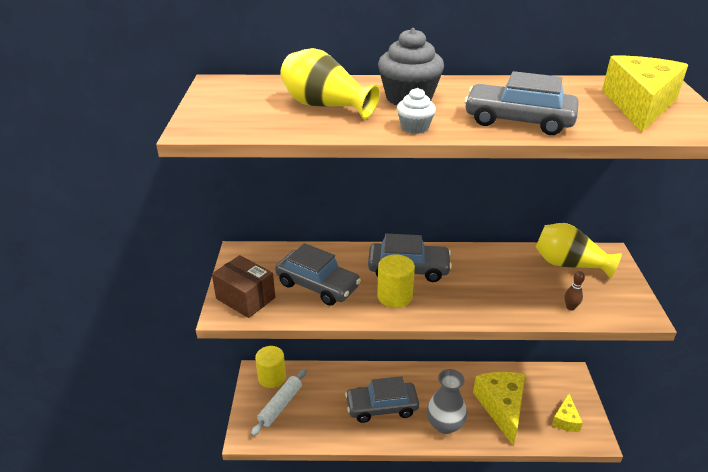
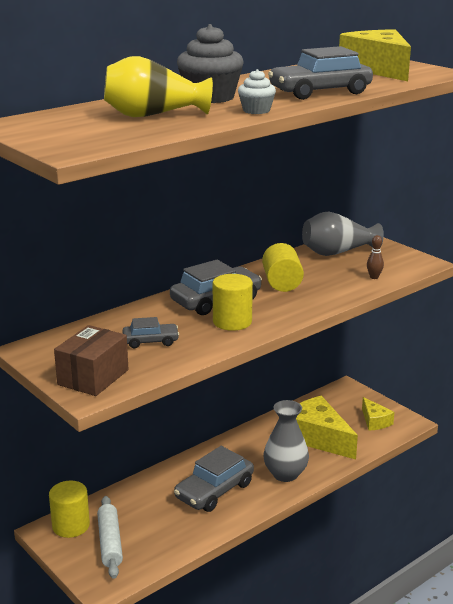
camera: 40 degrees left, 10 degrees down
(245, 298) = (93, 377): brown box -> brown box turned 60 degrees counterclockwise
(317, 285) = (150, 341): grey car -> grey car, size x0.56
(480, 276) = (282, 283): none -> yellow cylinder
(569, 264) = (337, 252): yellow vase -> grey vase

